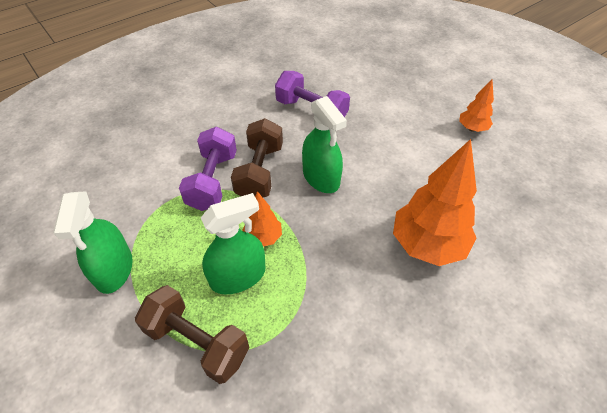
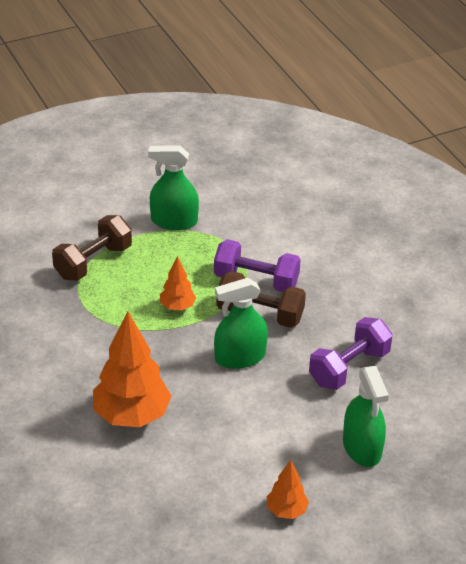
camera: 100 degrees right, 10 degrees down
(238, 276) = (142, 288): green spray bottle -> green spray bottle (362, 448)

